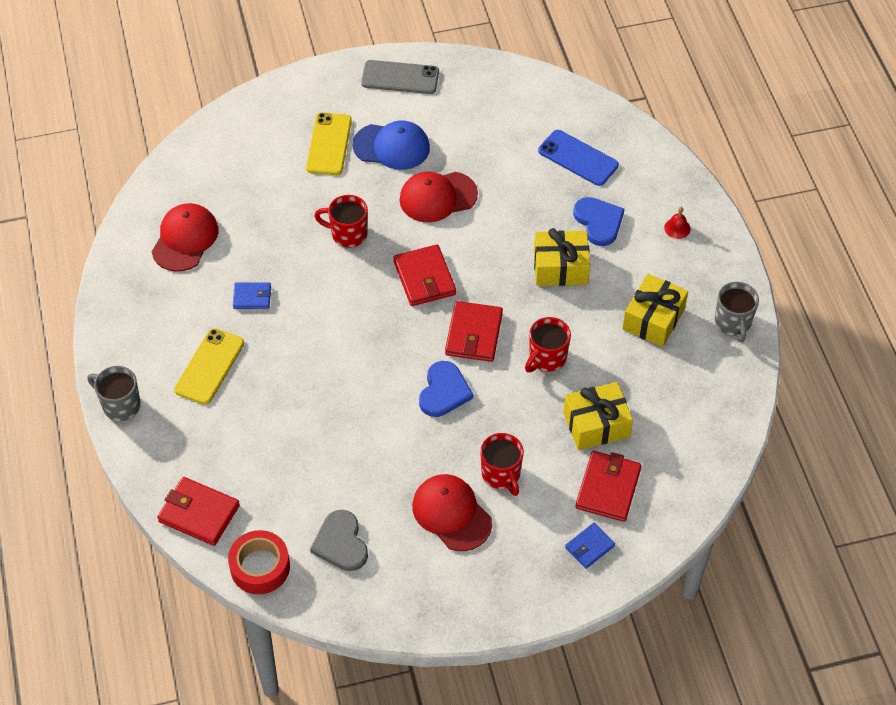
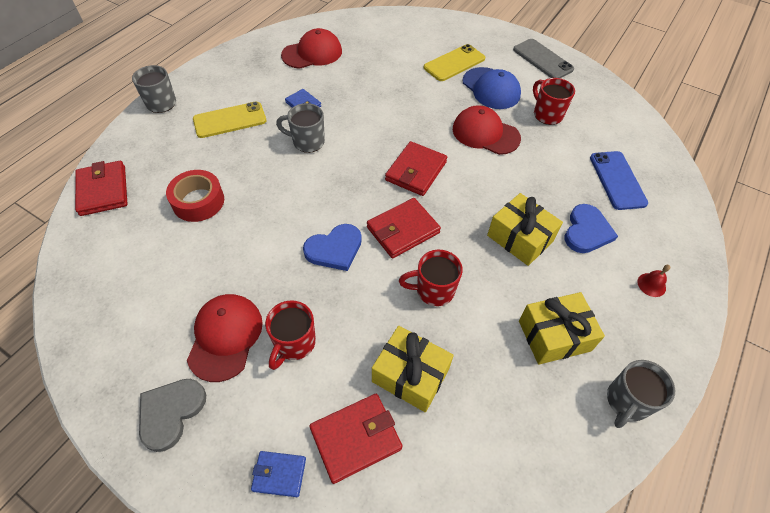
camera: 45 degrees right, 0 degrees up
(260, 567) = (79, 253): red tape -> red tape (198, 201)
(305, 328) = (307, 142): none -> grey mug
(341, 543) = (138, 285): grey heart -> grey heart (170, 412)
(348, 234) = (402, 113): red mug -> red mug (547, 114)

